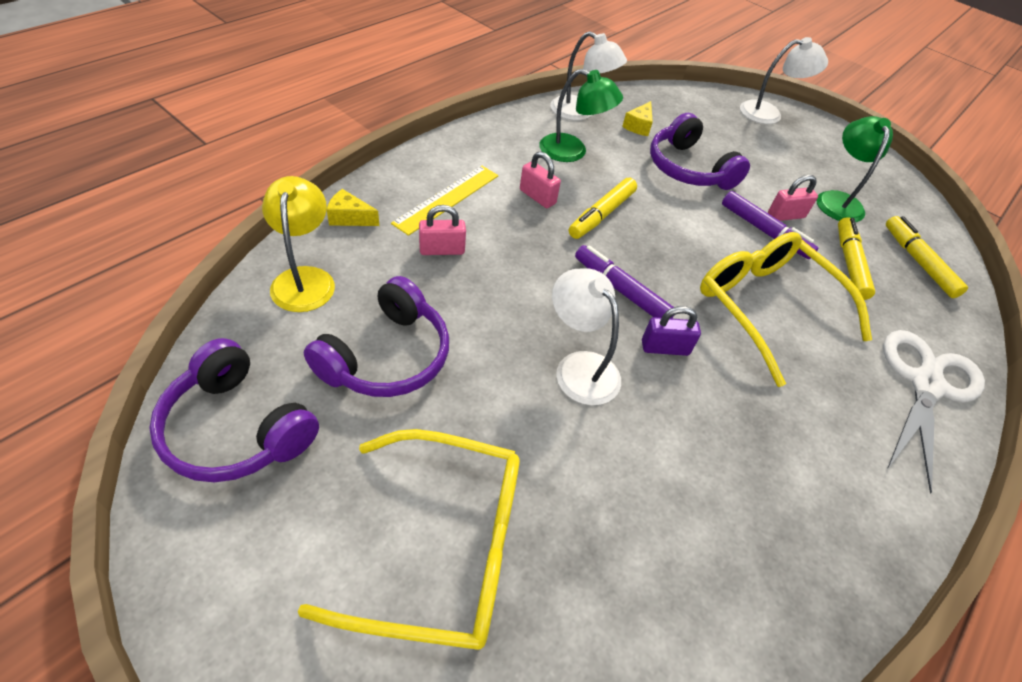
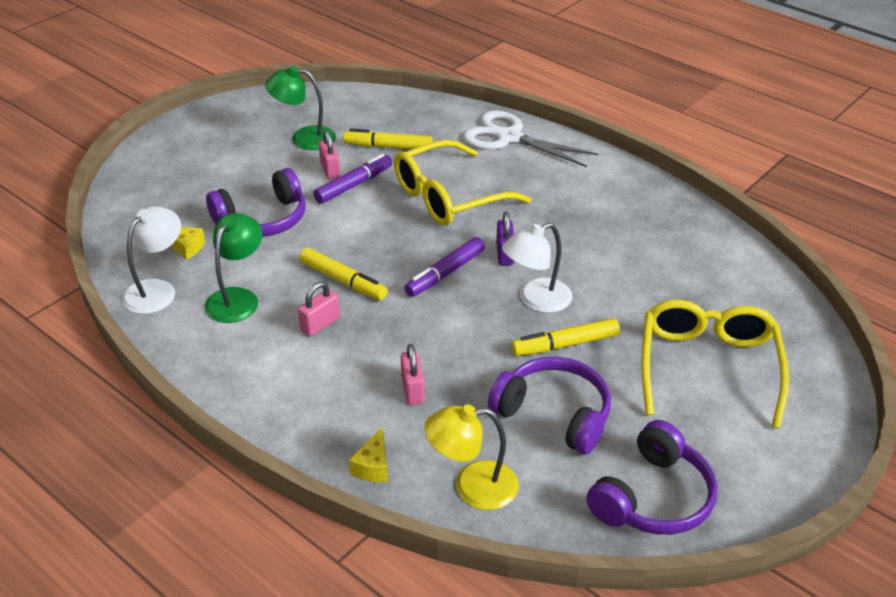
camera: 85 degrees left, 10 degrees down
(447, 199) = (331, 391): yellow ruler -> none
(768, 113) = (158, 155): white lamp -> none
(918, 262) = (380, 113): yellow marker -> yellow marker (565, 344)

